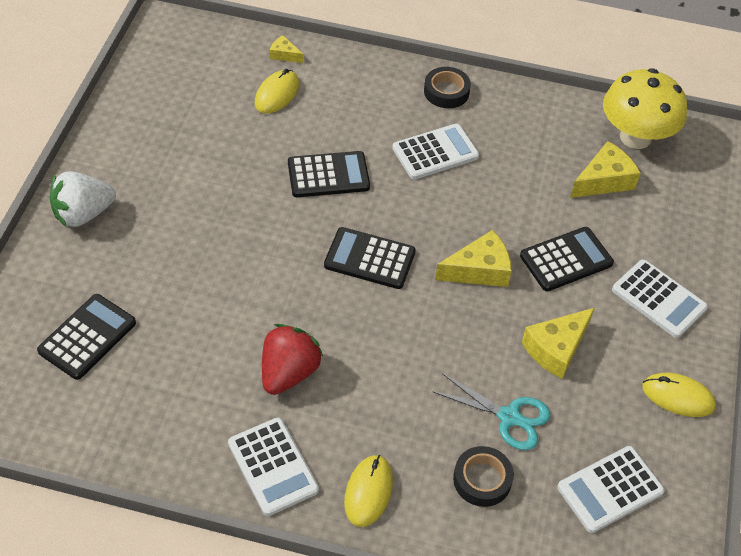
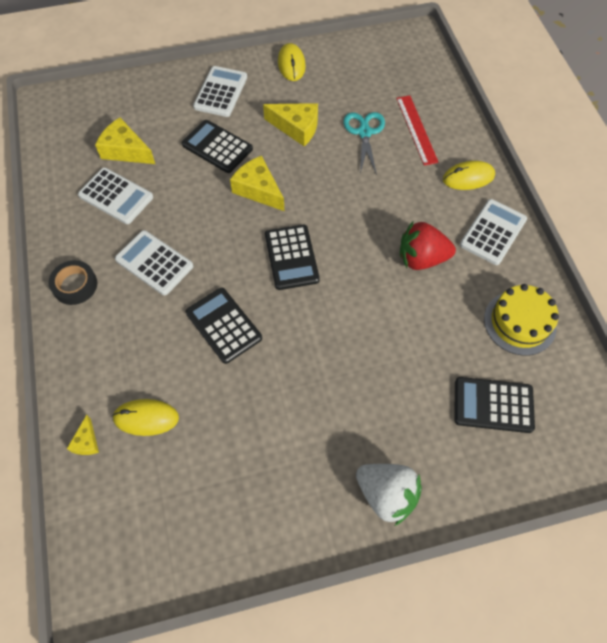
camera: 115 degrees left, 10 degrees up
(147, 417) = (519, 322): none -> yellow cake
(482, 480) = (416, 129): black tape -> red ruler
(610, 489) = (377, 75): white calculator -> white calculator (116, 196)
(635, 137) = (67, 147): yellow mushroom -> none

